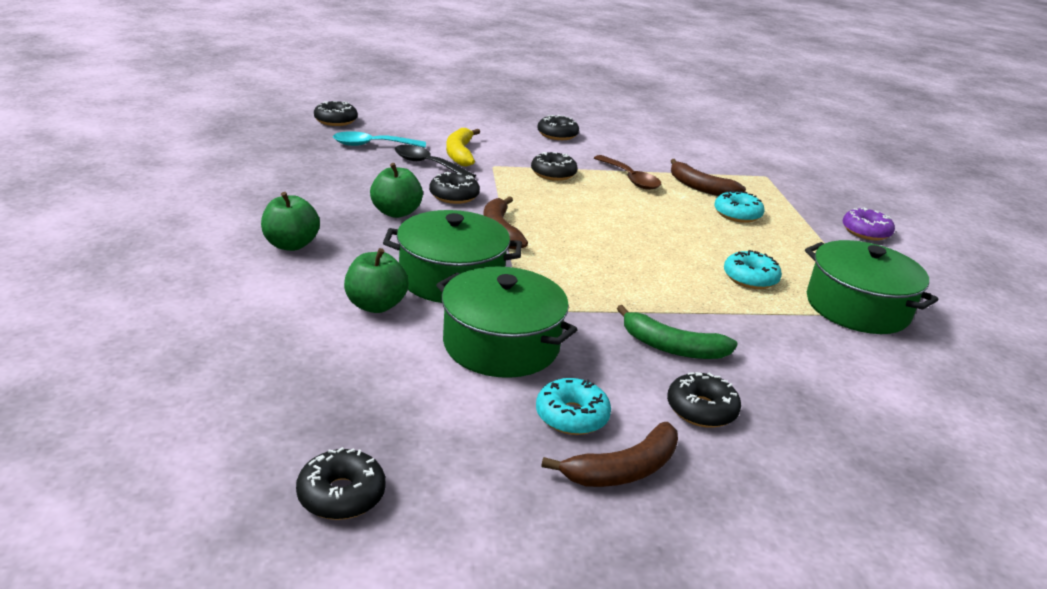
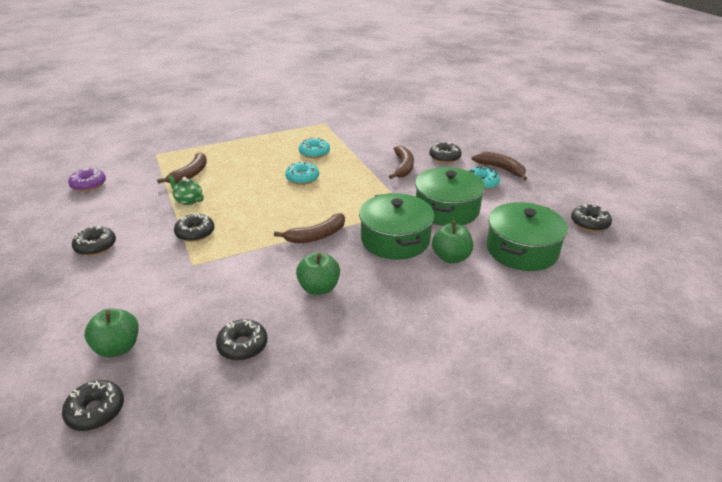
camera: 105 degrees left, 5 degrees up
(291, 244) = (410, 320): green apple -> green apple (118, 347)
(372, 145) = (170, 351): turquoise spoon -> none
(428, 164) = (208, 300): black spoon -> none
(454, 196) = (269, 269): black donut -> black donut (243, 345)
(460, 154) = (170, 289): yellow banana -> none
(630, 179) = (188, 200): brown spoon -> green teapot
(671, 347) = (403, 167): green banana -> brown banana
(737, 214) = (229, 160): turquoise donut -> turquoise donut (302, 178)
(857, 307) = (323, 129): green pot -> green pot (522, 250)
(866, 232) = (230, 126): purple donut -> purple donut (88, 185)

